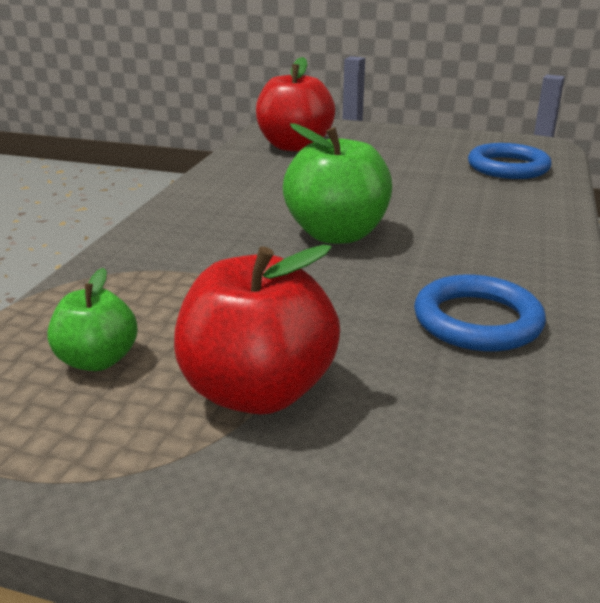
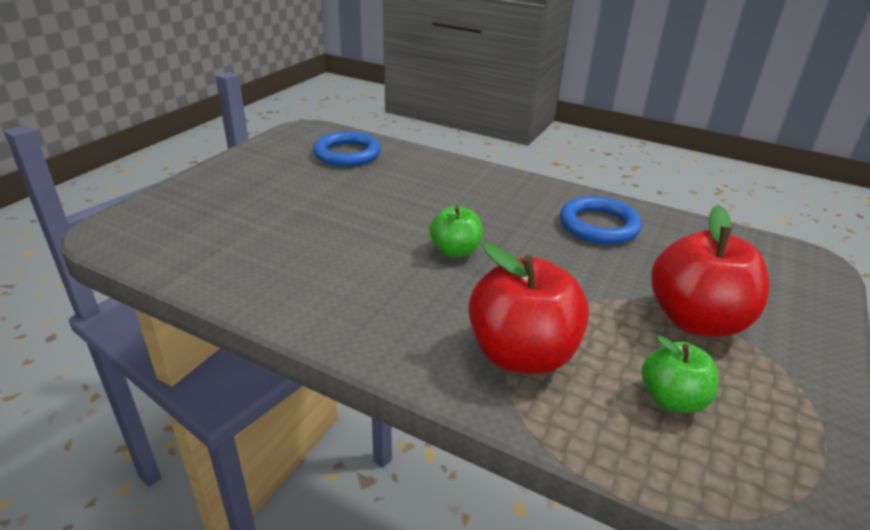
camera: 80 degrees left, 5 degrees up
(294, 146) = (204, 237): red apple -> red apple (521, 354)
(336, 234) = (455, 251): green apple -> green apple, size x0.57

